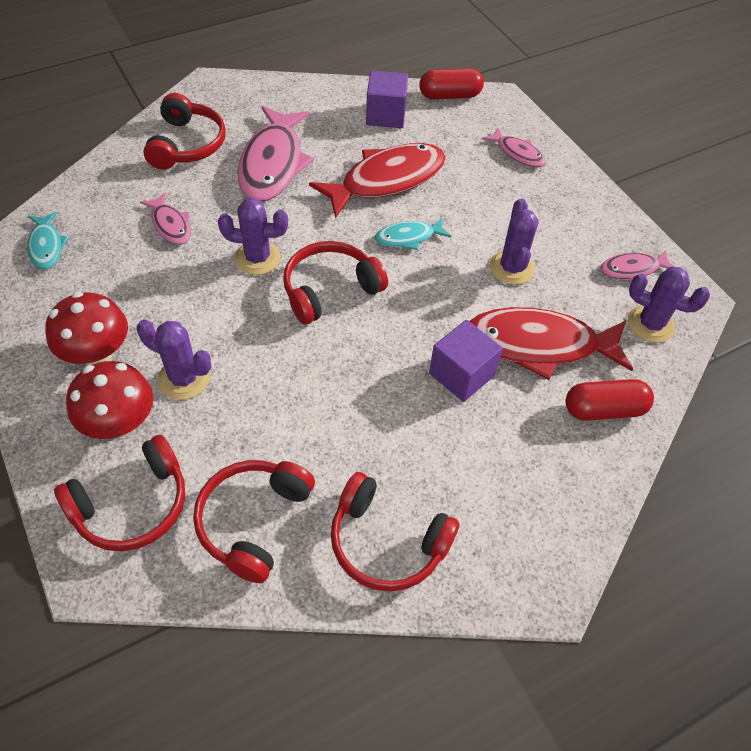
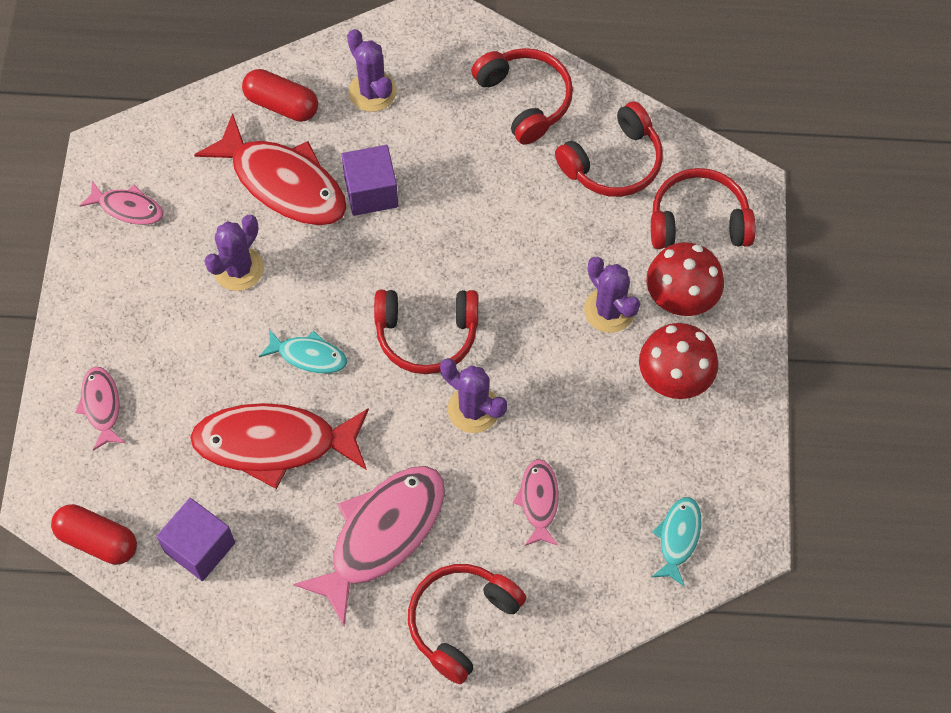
camera: 145 degrees left, 10 degrees up
(650, 324) = (168, 150): purple cactus -> purple cactus (372, 92)

